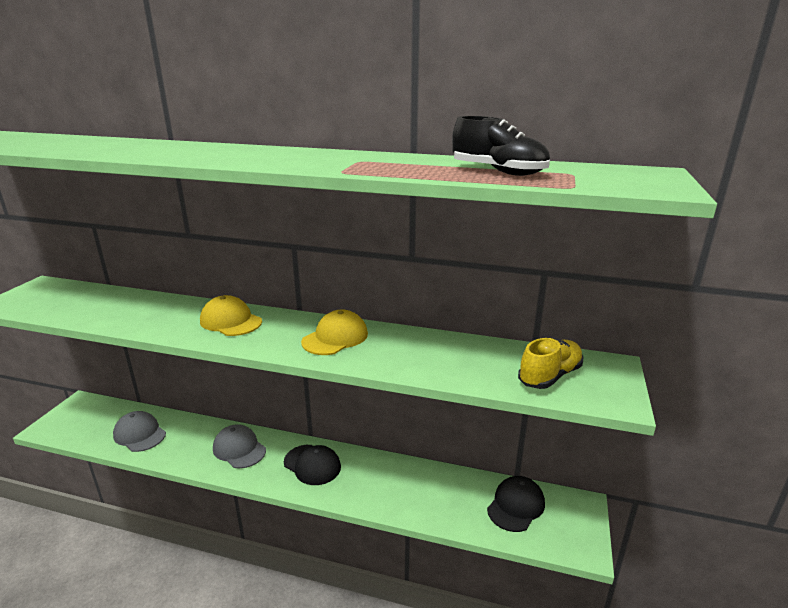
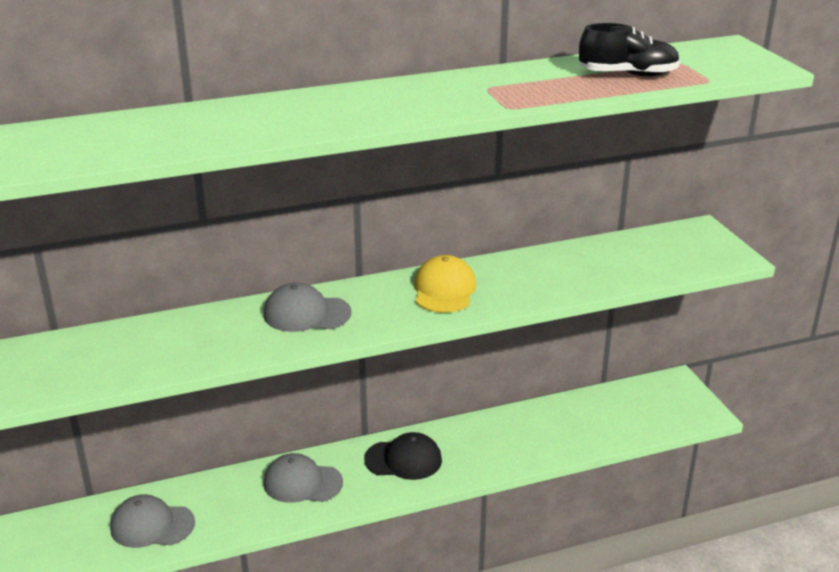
camera: 35 degrees left, 5 degrees up
(231, 321) = (306, 314): yellow cap -> grey cap
(516, 506) = (626, 407): black cap -> none
(550, 376) = (667, 256): yellow shoe -> none

